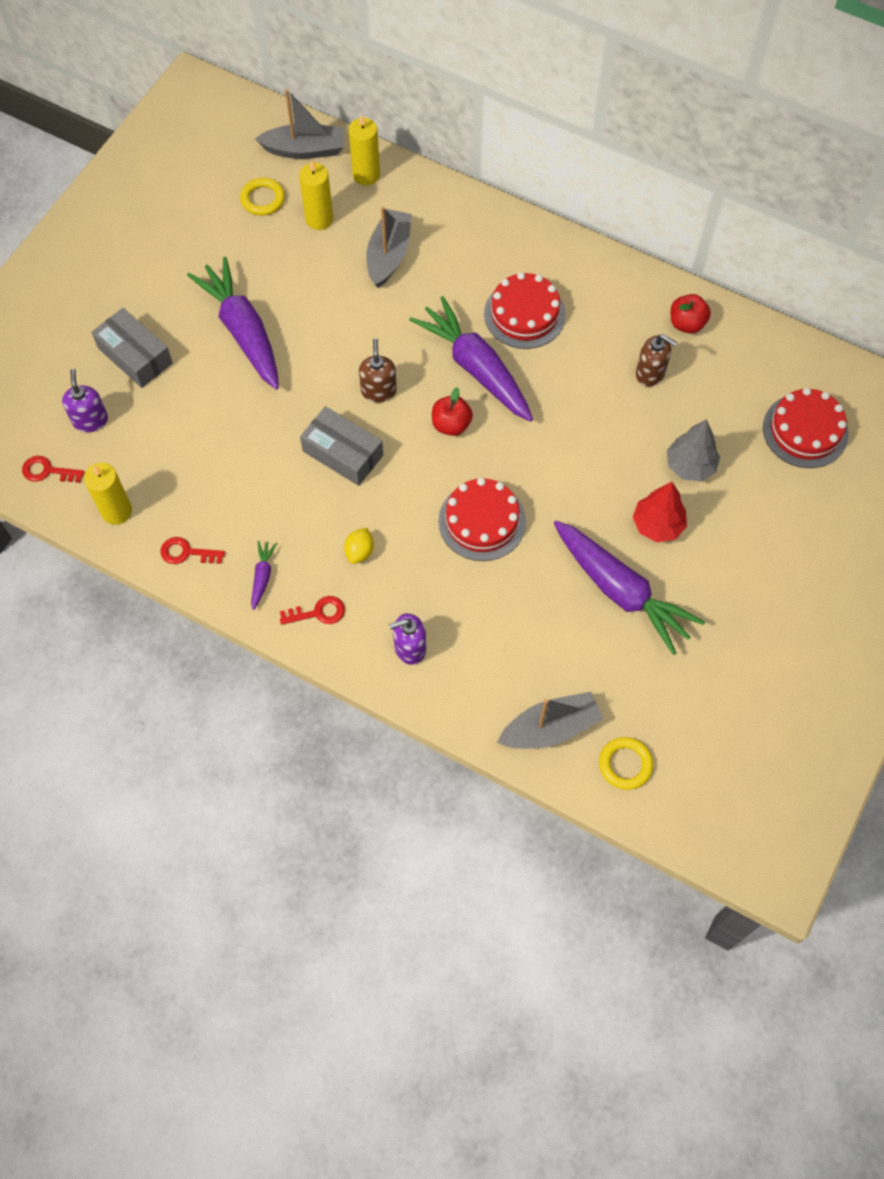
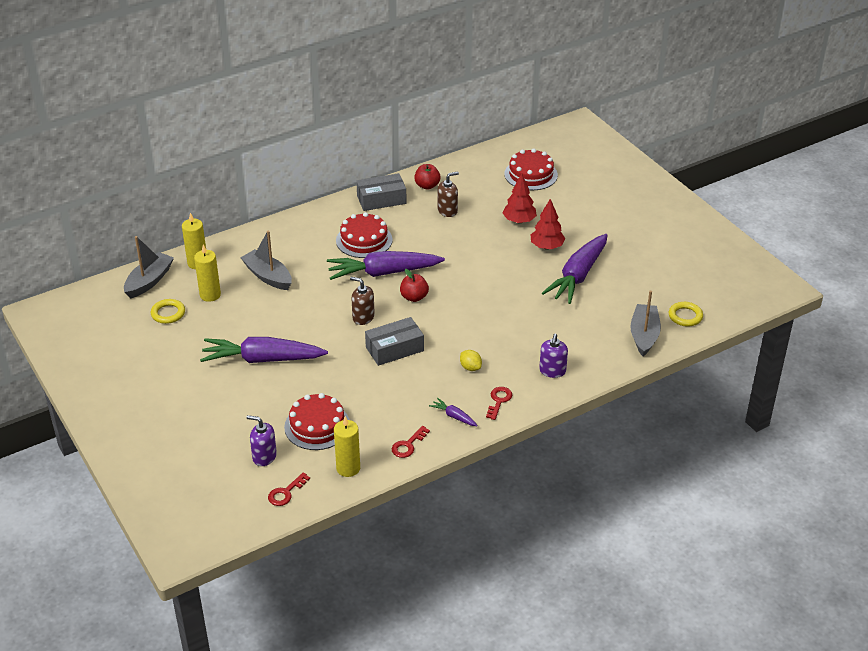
camera: 60 degrees left, 25 degrees down
(135, 355) = (233, 416): grey box -> grey box (381, 199)
(482, 521) = (490, 310): red cake -> red cake (317, 426)
(621, 591) = (578, 276): purple carrot -> purple carrot turned 135 degrees clockwise
(690, 466) = (519, 221): grey tree -> red tree

